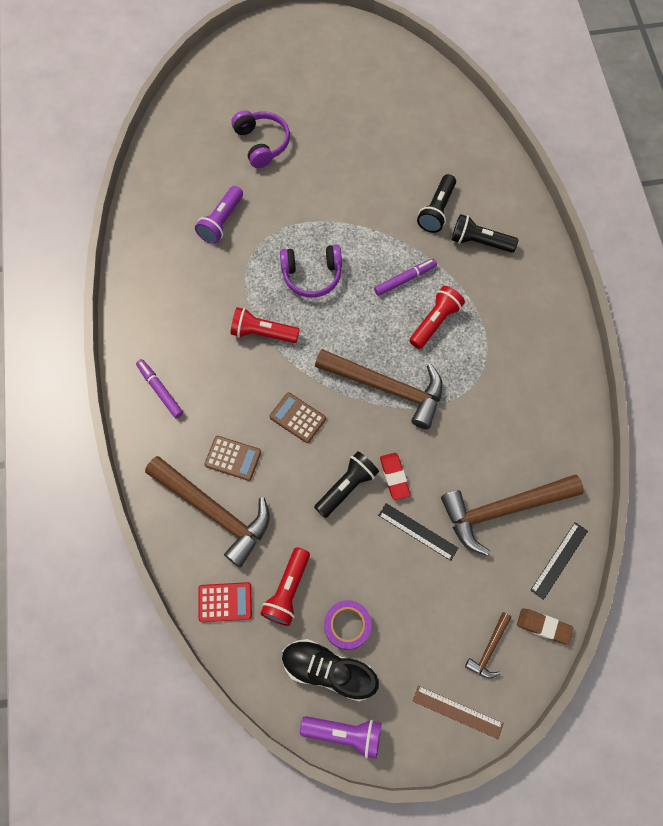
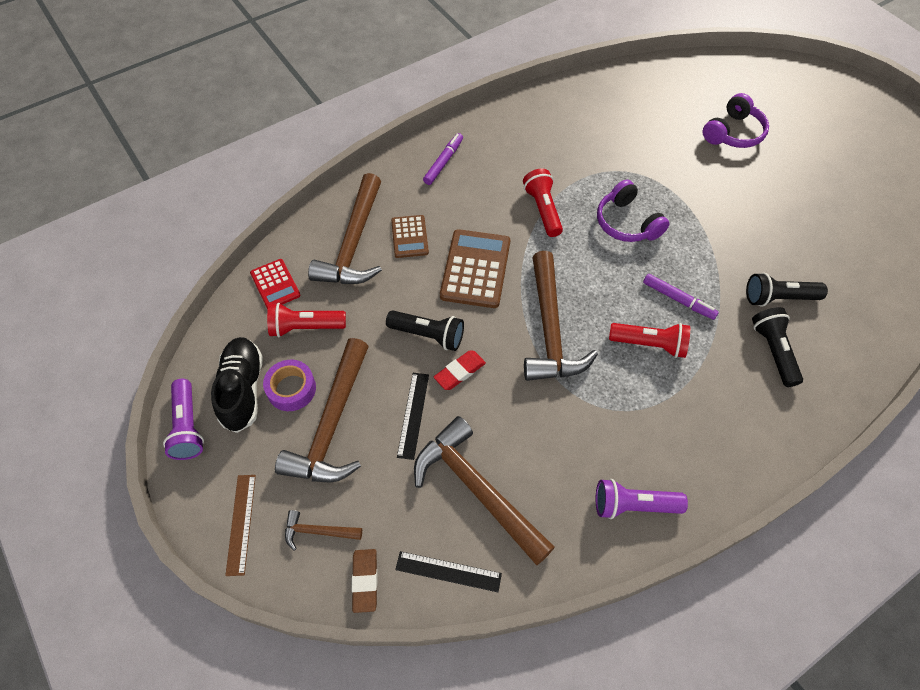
camera: 65 degrees right, 10 degrees down
(221, 221) = (631, 137): purple flashlight -> purple flashlight (633, 505)
(297, 418) = (475, 269): brown calculator -> brown calculator, size x1.70
(398, 602) = (332, 425): none -> brown hammer

